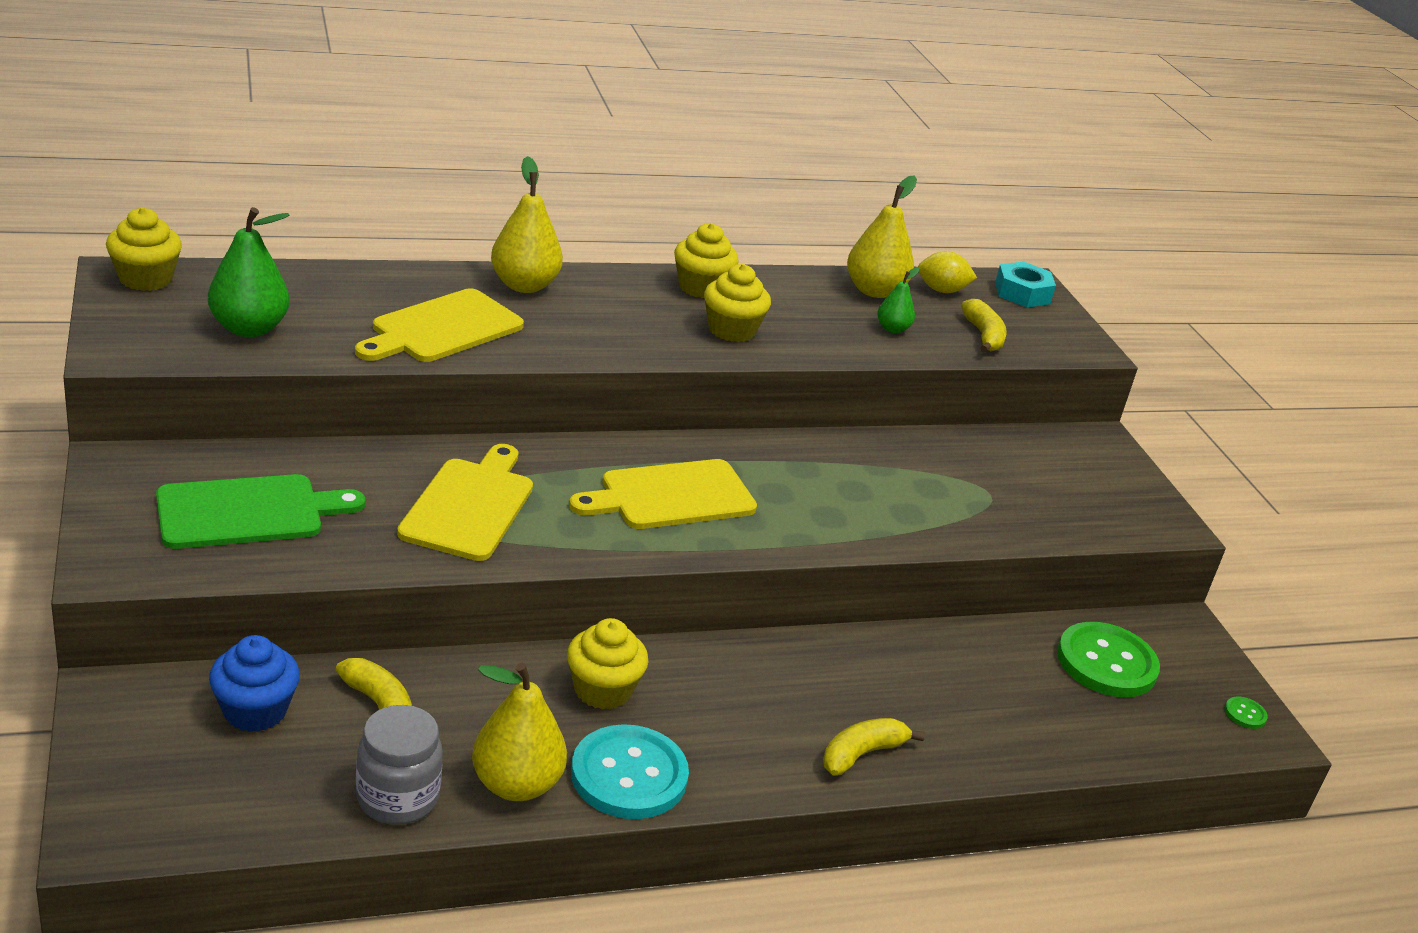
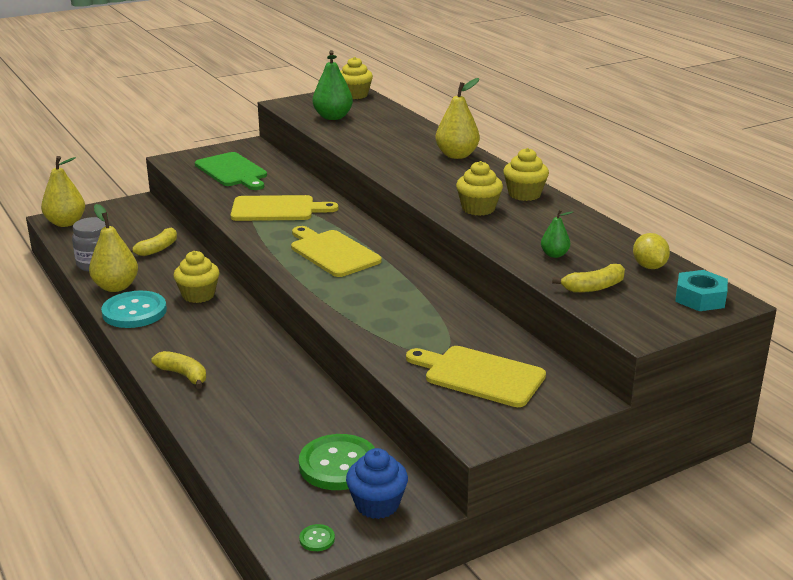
camera: 80 degrees right, 5 degrees down
(255, 711) = (140, 227): blue cupcake -> blue cupcake (377, 504)
(442, 328) = (382, 147): yellow cutting board -> yellow cutting board (479, 375)
(874, 291) = (607, 244): yellow pear -> yellow pear (66, 223)

